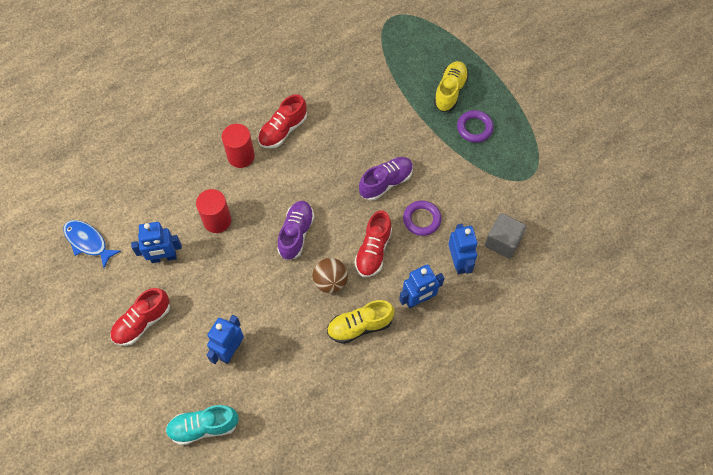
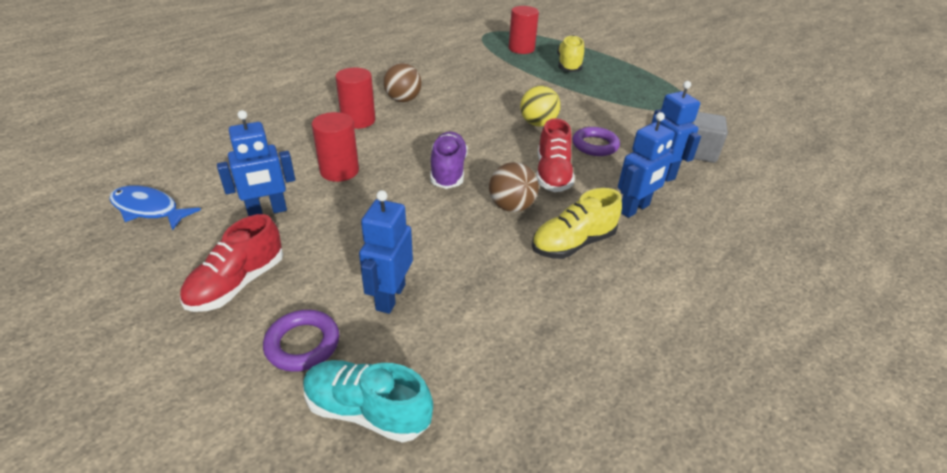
camera: 15 degrees left, 25 degrees down
(203, 427) = (367, 411): turquoise shoe -> turquoise shoe turned 45 degrees clockwise
(283, 130) = (403, 100): red shoe -> brown ball
(386, 182) = (538, 124): purple shoe -> yellow ball
(415, 54) = (521, 49): none -> red cylinder
(474, 128) = (608, 83): purple ring -> purple ring (302, 344)

